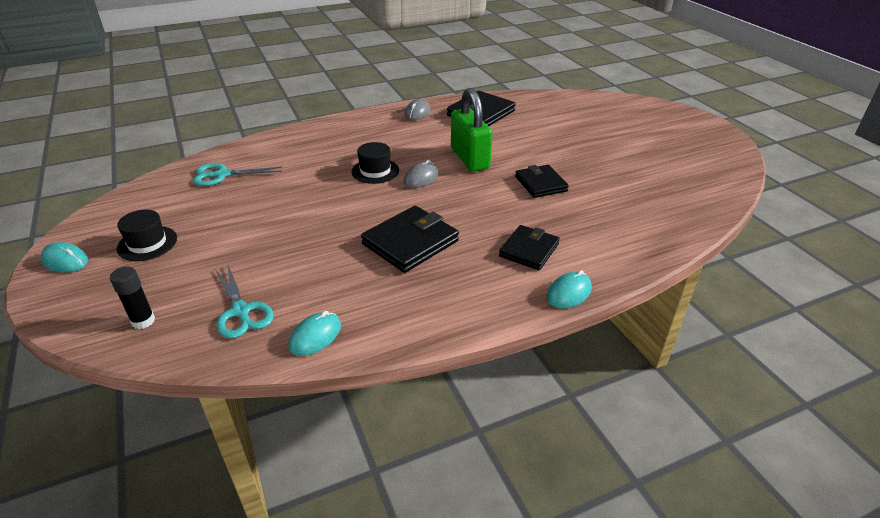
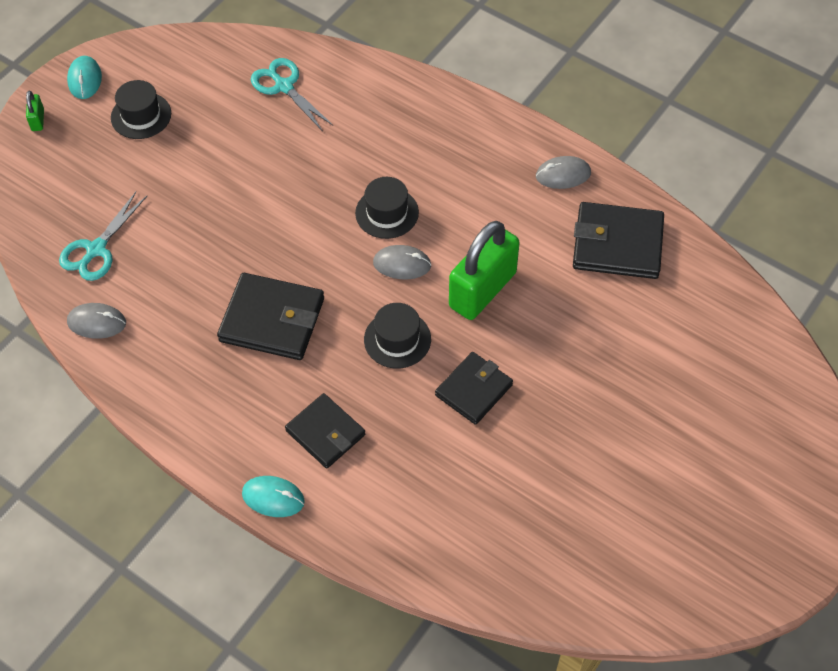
camera: 60 degrees right, 20 degrees up
(60, 301) = (38, 120): none -> green padlock
(143, 321) = (48, 192): black glue stick -> none
(315, 336) = (97, 323): turquoise mouse -> grey mouse
(477, 198) = (397, 339): none -> black hat
(529, 250) = (325, 433): black wallet -> black wallet turned 45 degrees clockwise

